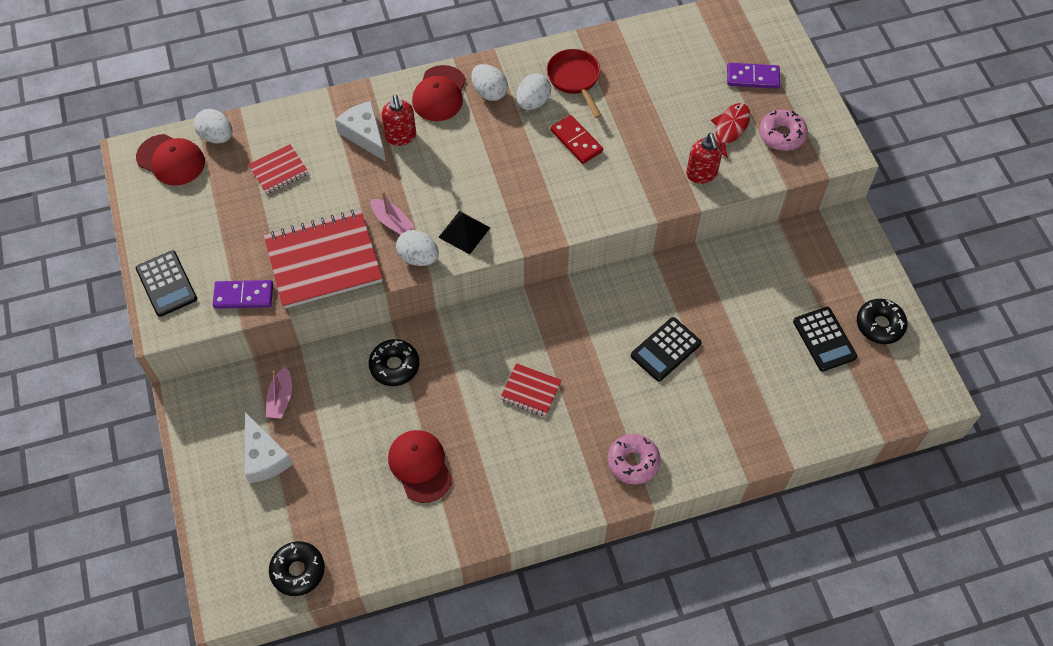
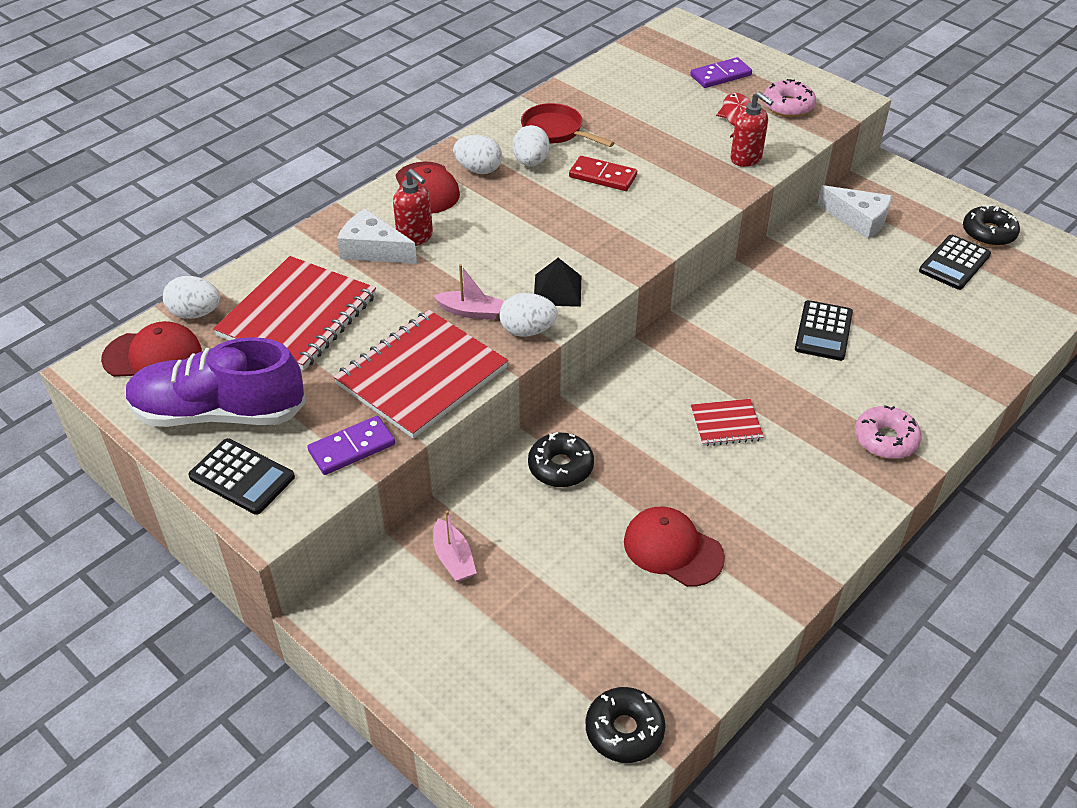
camera: 30 degrees left, 15 degrees down
(183, 227) = (219, 413): none -> purple shoe
(264, 457) = (482, 628): white cheese -> white cheese (858, 219)
(278, 170) = (297, 316): red notebook -> red notebook, size x2.04
(824, 339) = (954, 263): black calculator -> black calculator turned 90 degrees clockwise

